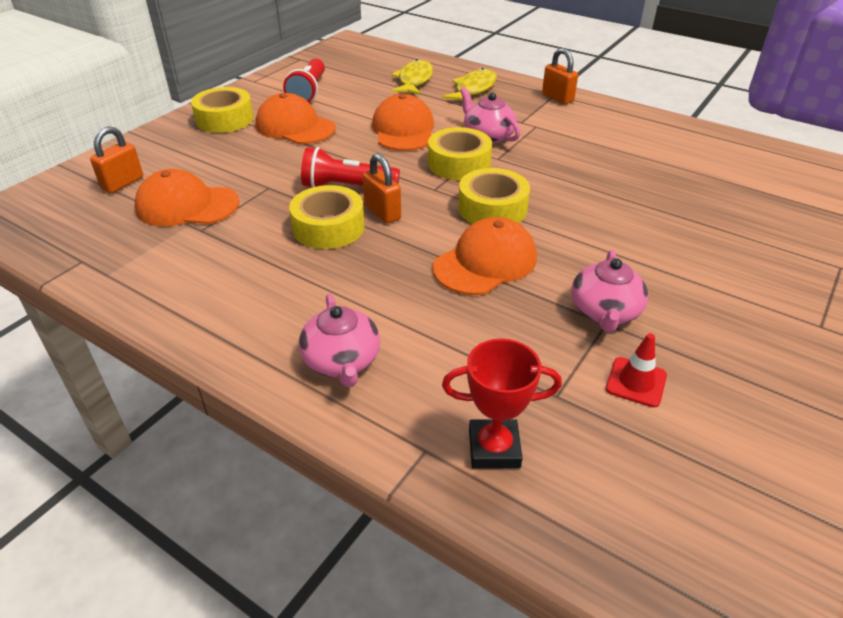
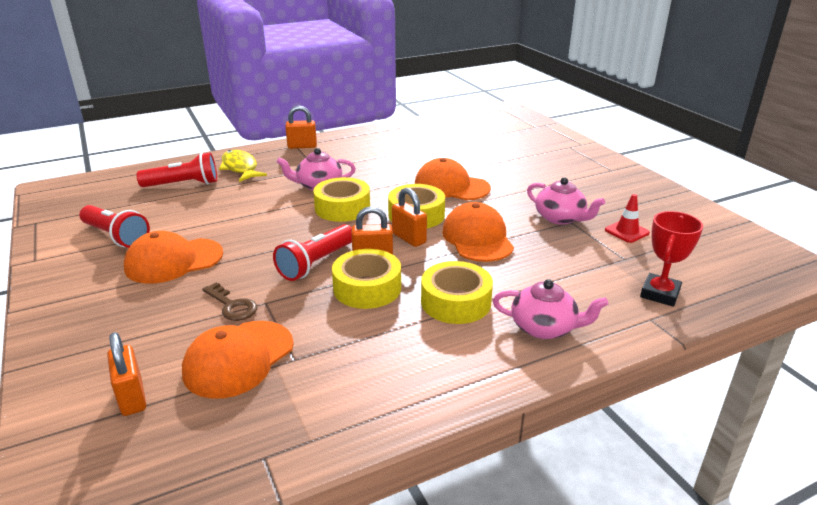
camera: 60 degrees left, 10 degrees down
(224, 119) = (91, 297): yellow tape -> yellow tape (455, 302)
(253, 175) = (232, 306): none -> brown key
(403, 130) = (260, 213): orange cap -> orange cap (451, 186)
(414, 80) = (183, 184): yellow fish -> red flashlight
(440, 220) = (409, 238): none -> orange padlock

